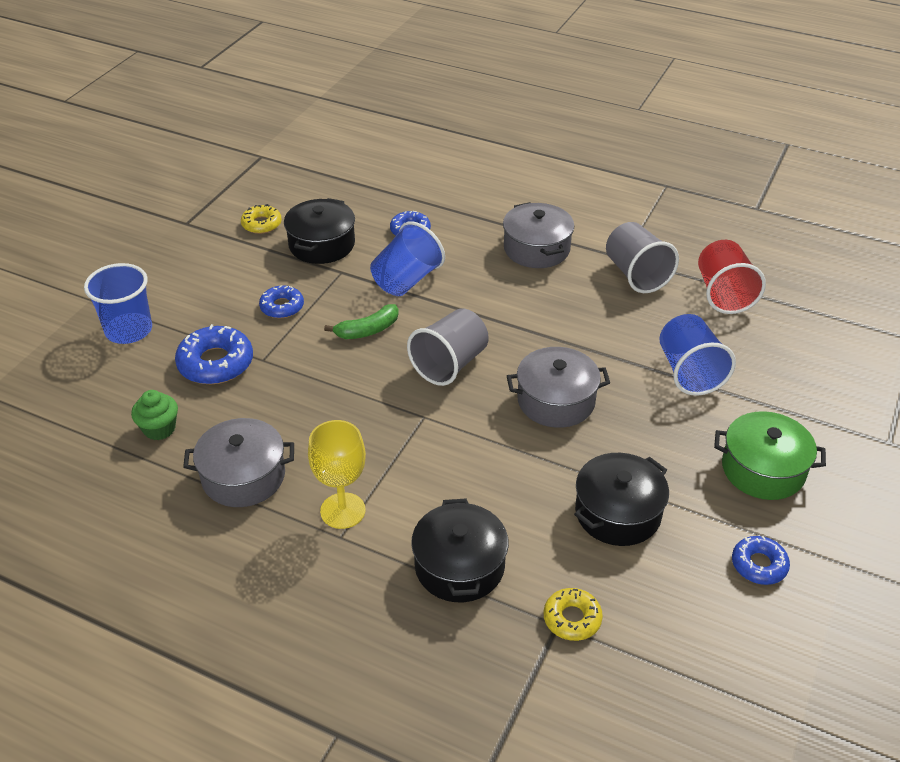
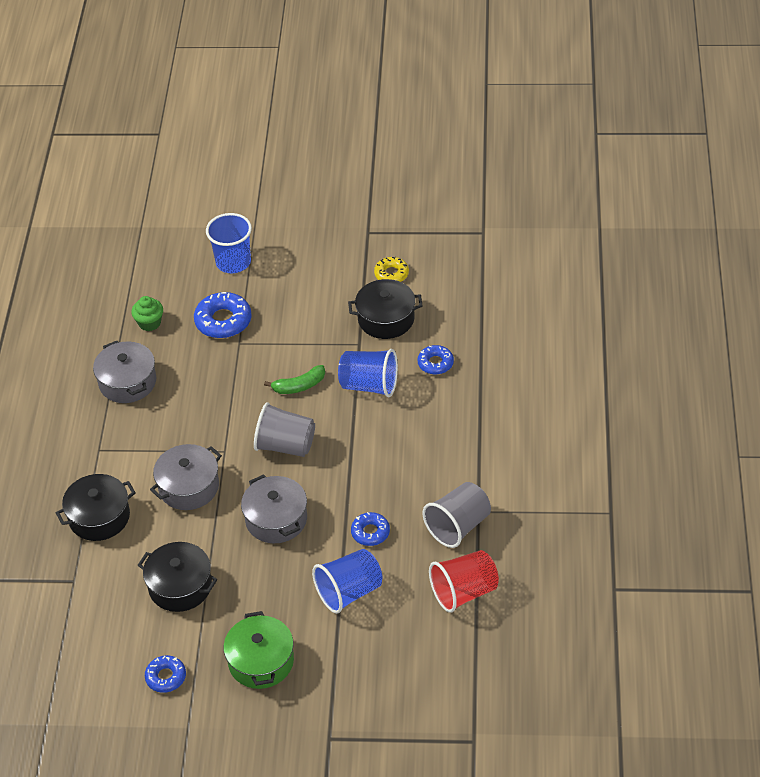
camera: 70 degrees right, 5 degrees up
(282, 307) = (300, 328): blue donut -> blue donut (370, 532)
(343, 511) = (120, 442): yellow goblet -> none
(368, 330) = (299, 386): green banana -> green banana turned 60 degrees counterclockwise
(536, 249) = (457, 450): grey pot -> grey pot (189, 487)
(572, 619) = (80, 587): yellow donut -> none

